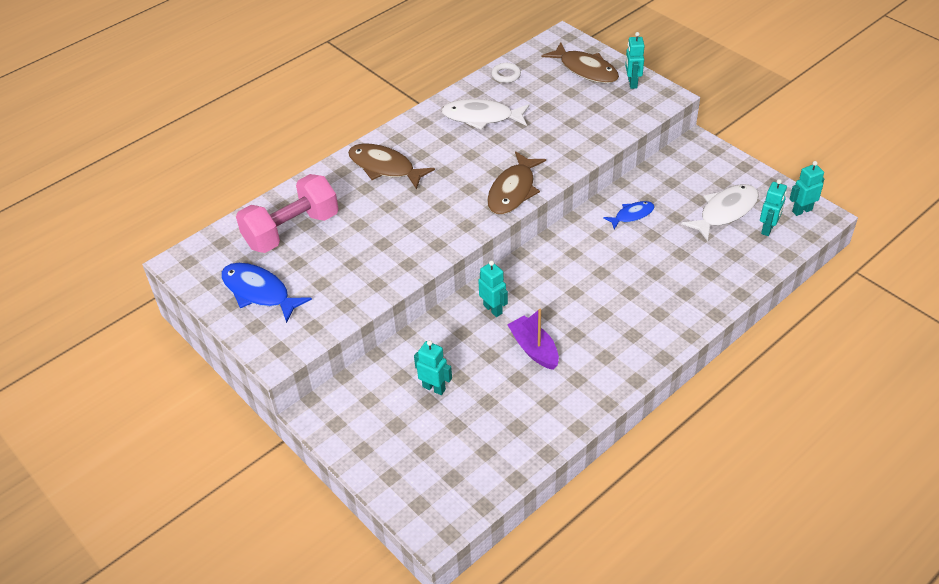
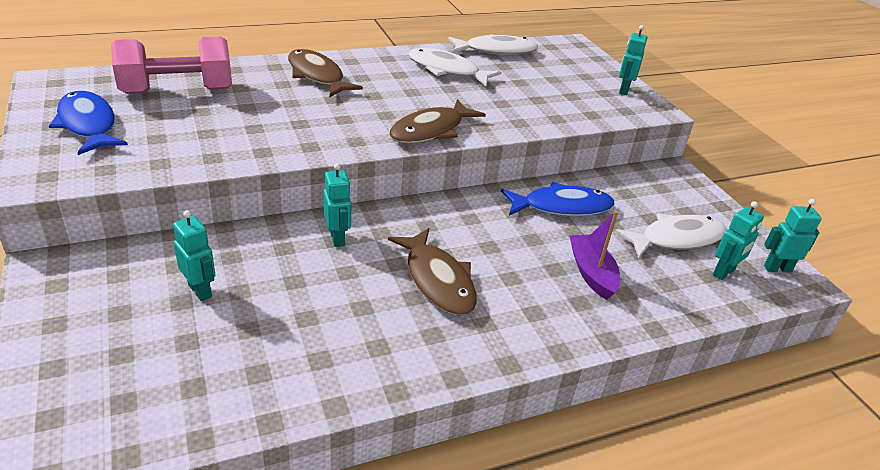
camera: 15 degrees right, 10 degrees down
(506, 75) = (496, 51): white ring -> white fish
(534, 349) = (351, 294): purple boat -> purple boat (591, 273)
(585, 70) = (580, 68): brown fish -> brown fish (437, 280)
(632, 215) = (561, 207): blue fish -> blue fish, size x1.71

